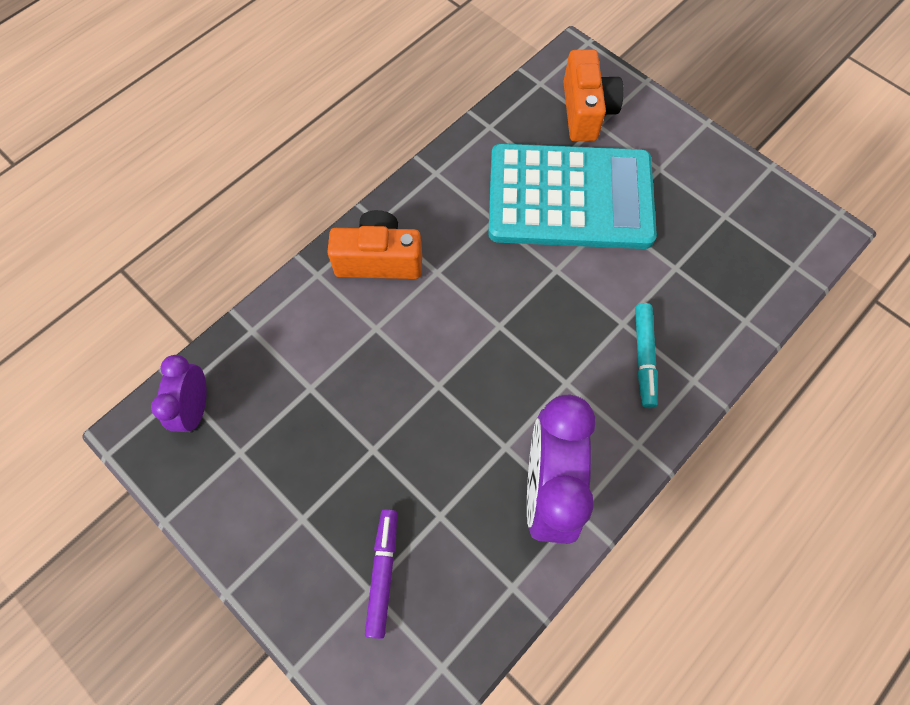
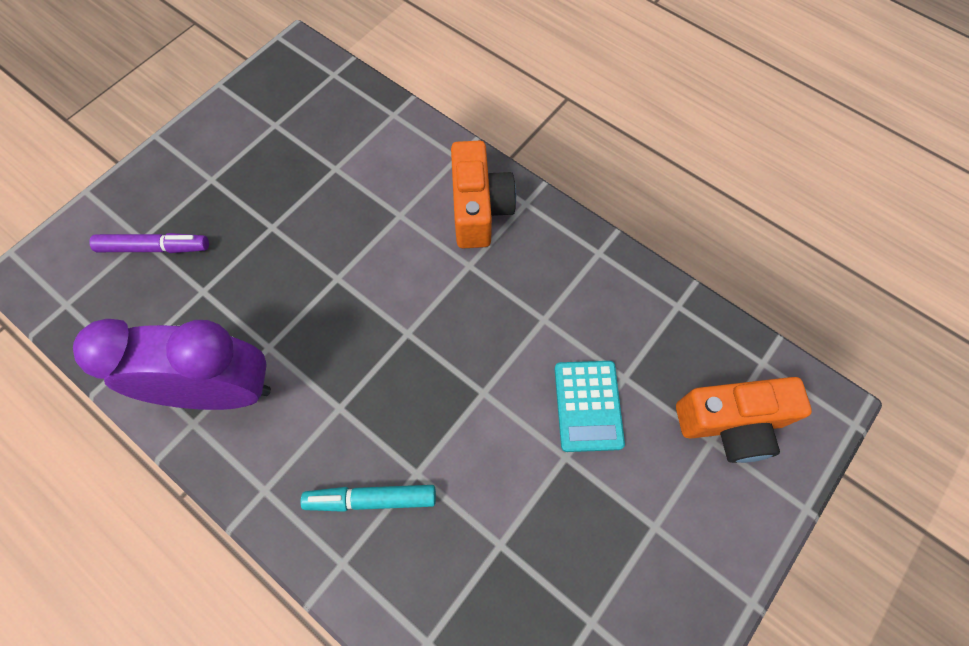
camera: 85 degrees right, 0 degrees up
(196, 408) = (316, 87): purple clock -> none
(570, 198) = (588, 405): turquoise calculator -> turquoise calculator, size x0.44

